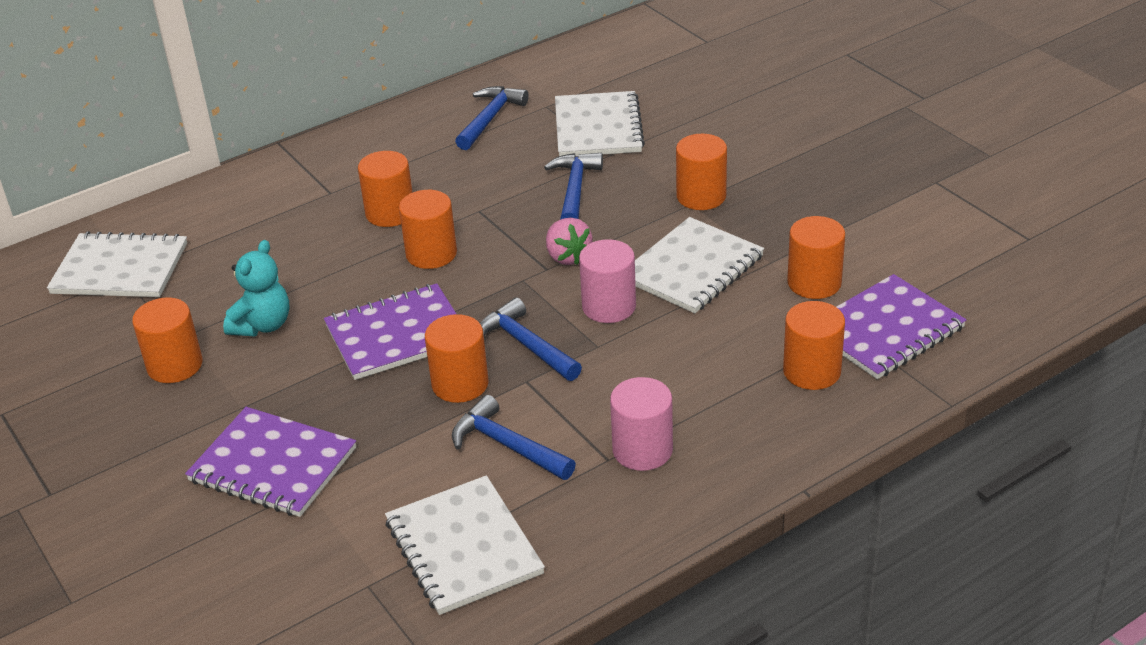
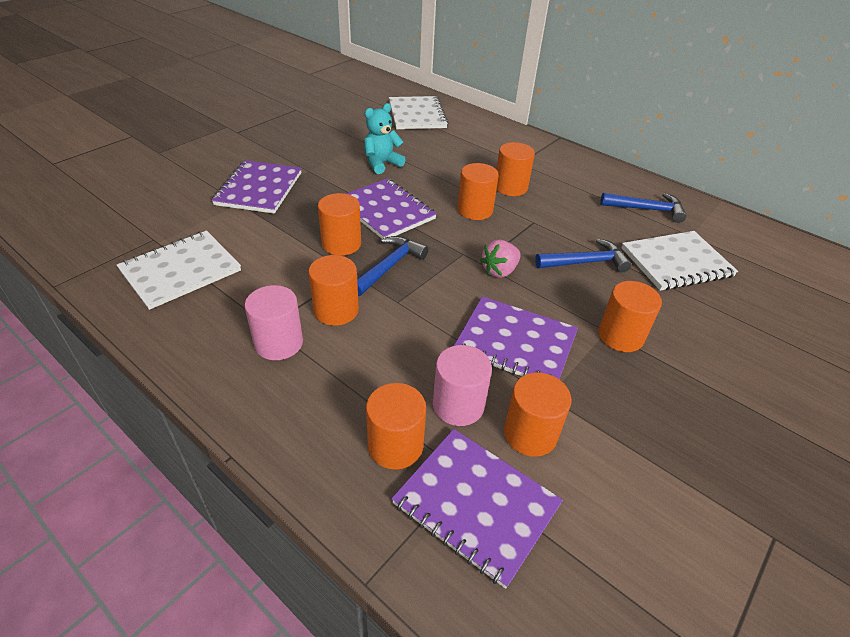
camera: 70 degrees right, 5 degrees up
(175, 365) = (340, 144): orange cylinder -> orange cylinder (336, 310)
(262, 325) = (381, 164): turquoise teddy bear -> turquoise teddy bear turned 135 degrees clockwise
(507, 446) = (280, 274): blue hammer -> none
(609, 306) = (446, 301): pink cylinder -> pink cylinder (458, 405)
(692, 268) = (515, 343): white notebook -> purple notebook

